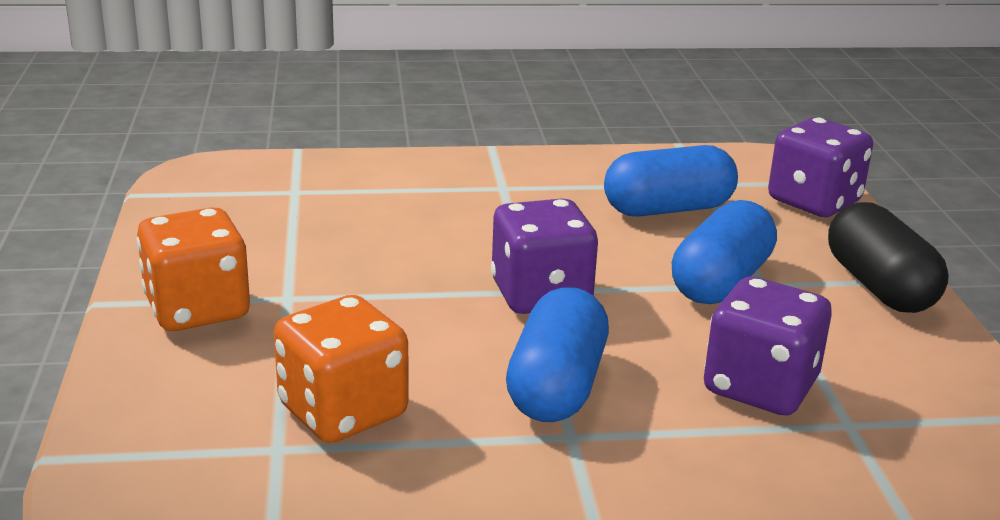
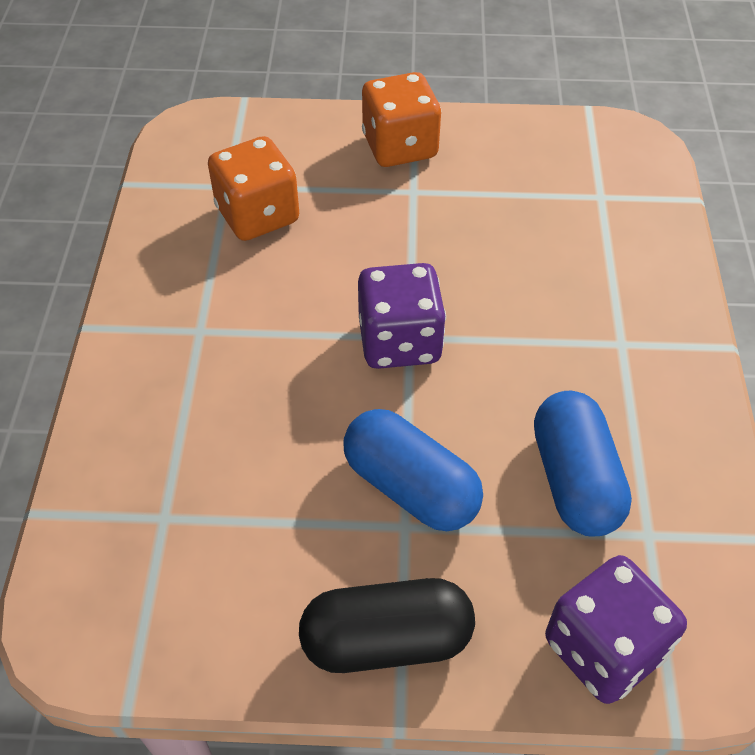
camera: 100 degrees right, 25 degrees up
(556, 386) = (261, 331): blue capsule -> none
(760, 387) = (229, 466): purple dice -> none

